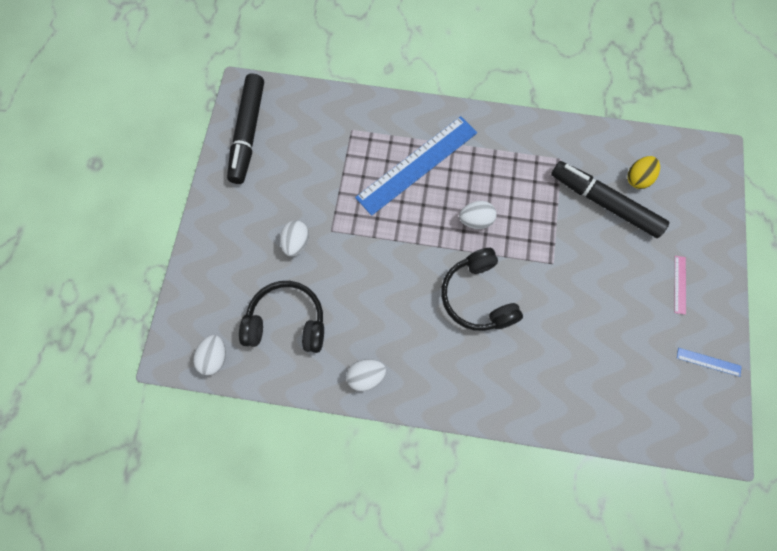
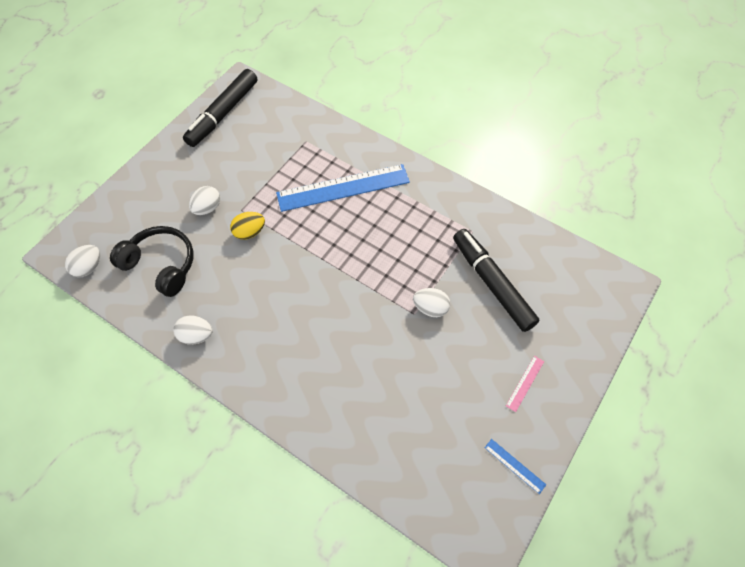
camera: 25 degrees right, 10 degrees down
(476, 220) = (366, 251): white egg -> white egg (430, 308)
(477, 297) = (330, 313): black headphones -> none
(638, 178) = (536, 275): yellow egg -> yellow egg (249, 232)

